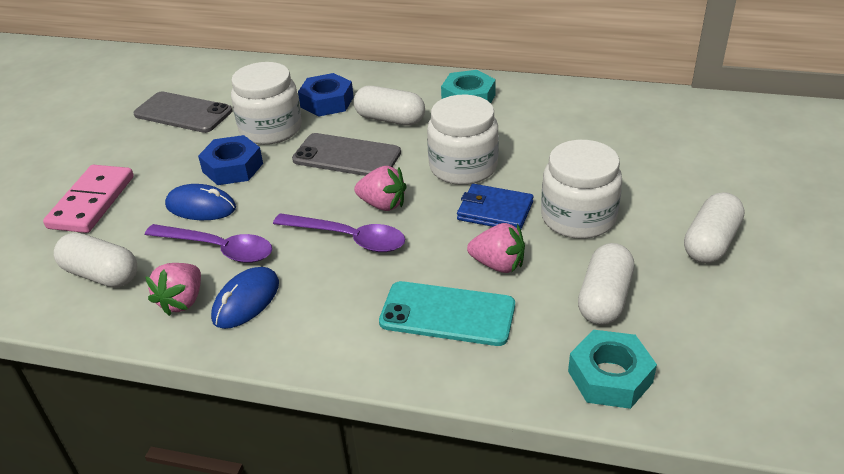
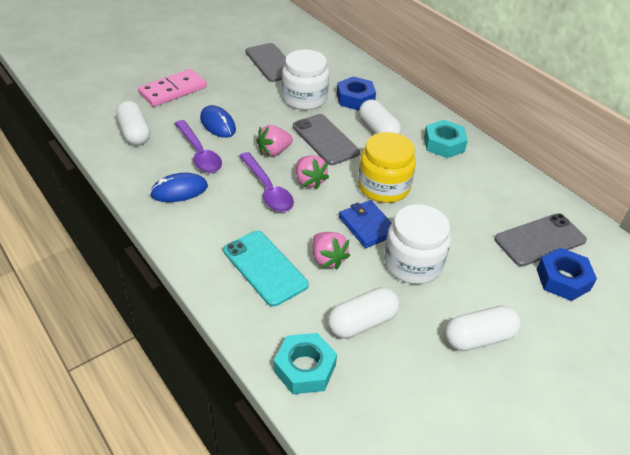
camera: 35 degrees right, 5 degrees up
(182, 301) = (152, 171): pink strawberry -> pink strawberry (274, 151)
(232, 167) = (258, 110): blue nut -> blue nut (563, 279)
(463, 167) = (383, 187): white jar -> yellow jar
(651, 133) = (540, 240): none -> grey phone

